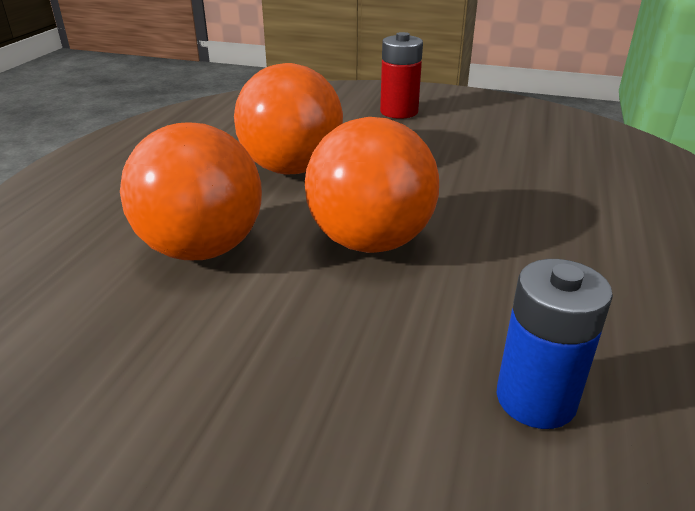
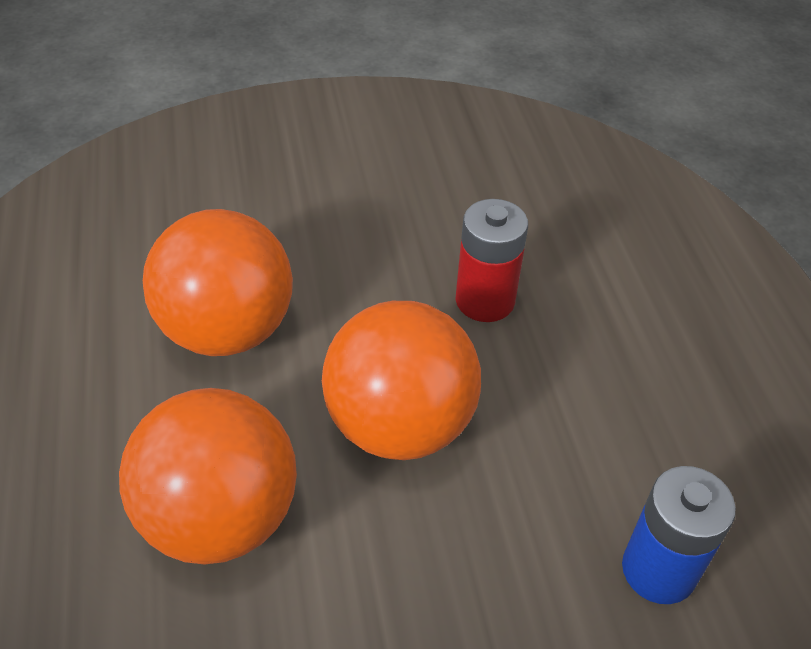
camera: 30 degrees left, 15 degrees up
(399, 112) = (289, 163): red battery -> red battery (485, 300)

